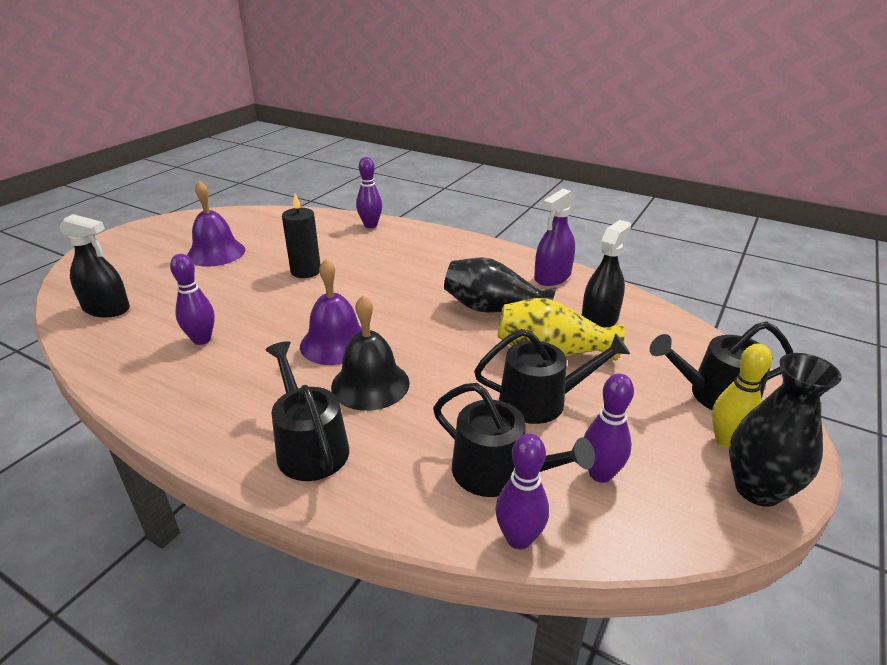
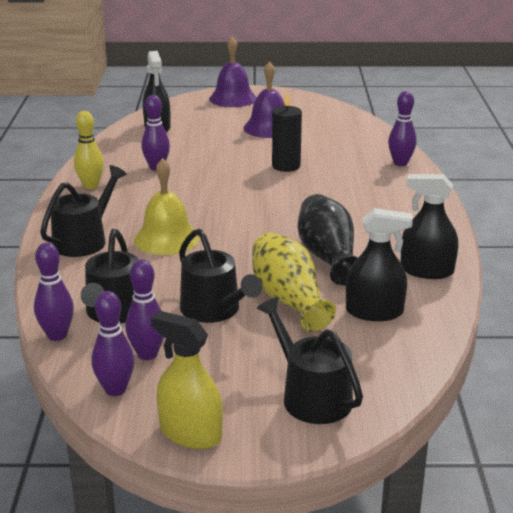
camera: 60 degrees right, 5 degrees down
(335, 343) = (202, 210): purple bell -> purple bell (233, 98)
(370, 384) = (166, 238): black bell -> yellow bell
(552, 277) = (426, 271): purple spray bottle -> black spray bottle
(660, 521) = (115, 389): none -> purple bowling pin
(726, 441) = (244, 410): yellow bowling pin -> yellow bowling pin (90, 186)
(757, 489) = (190, 433): black vase -> yellow spray bottle

